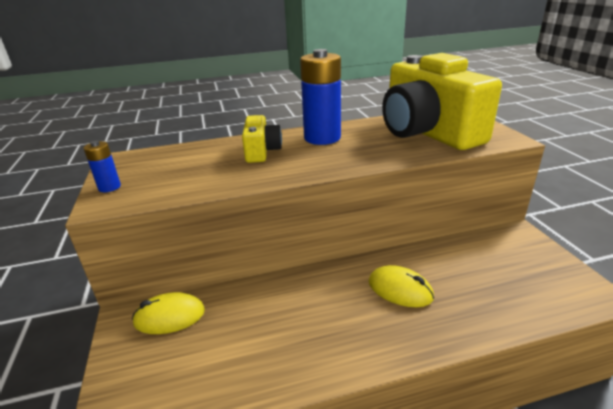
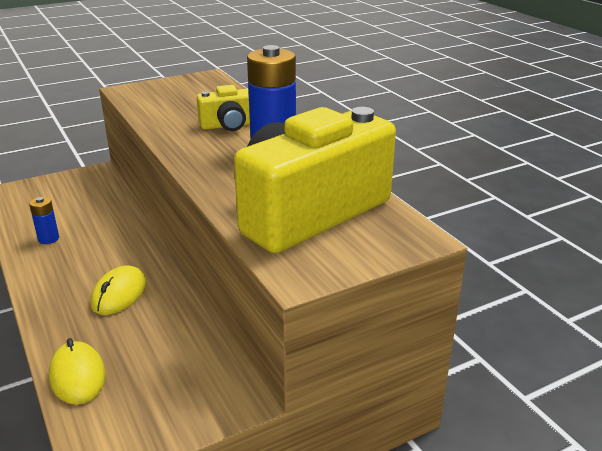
camera: 75 degrees right, 0 degrees up
(109, 187) = (152, 86): blue battery -> blue battery (48, 239)
(169, 317) = (95, 187): yellow mouse -> yellow mouse (77, 376)

